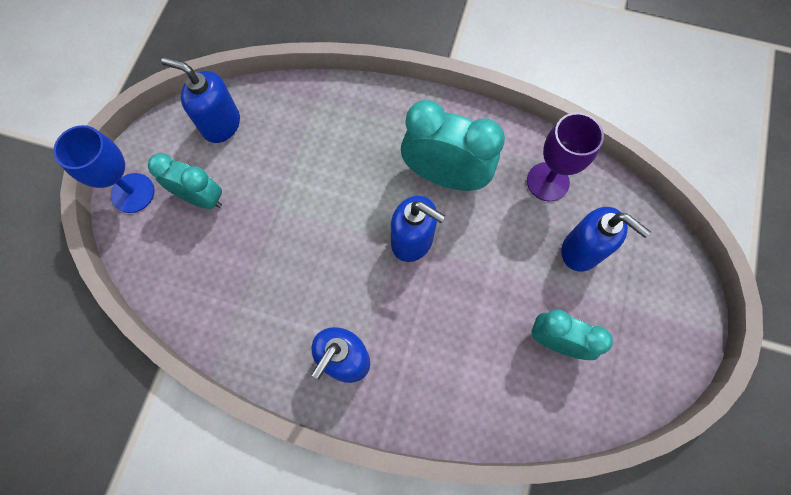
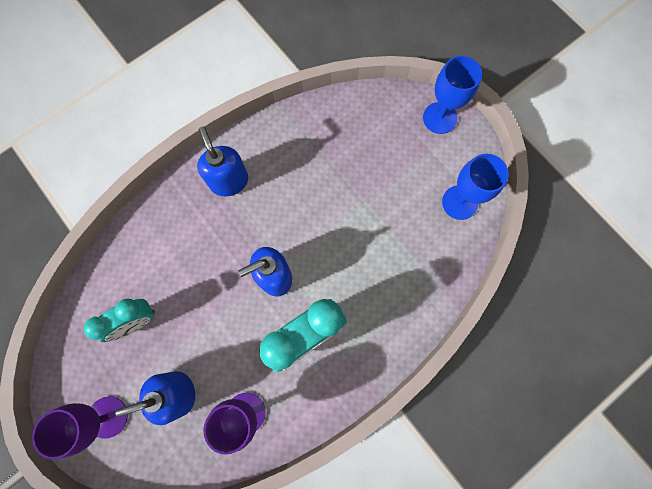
camera: 125 degrees right, 5 degrees up
(201, 198) = (406, 158): turquoise clock -> none
(221, 124) = (459, 202): blue soap dispenser -> blue goblet
(653, 298) = (107, 417): none -> purple goblet

